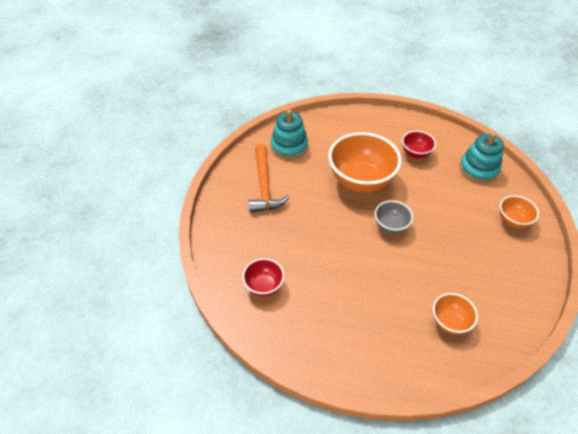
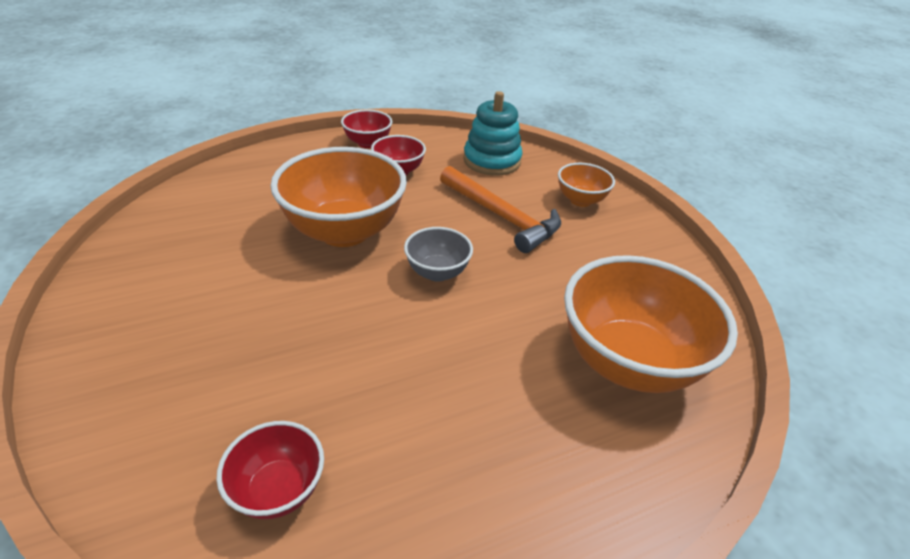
camera: 40 degrees left, 10 degrees down
(264, 186) = (169, 306): orange hammer -> orange hammer (501, 217)
(289, 146) = (183, 229): turquoise stacking toy -> none
(411, 126) = (368, 143): none -> red bowl
(449, 322) = (628, 362): orange bowl -> orange bowl, size x2.00

